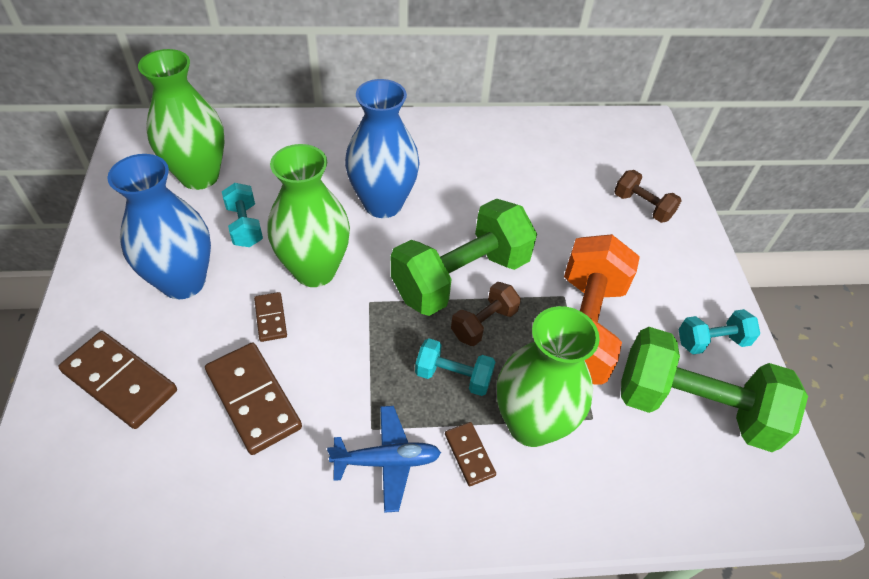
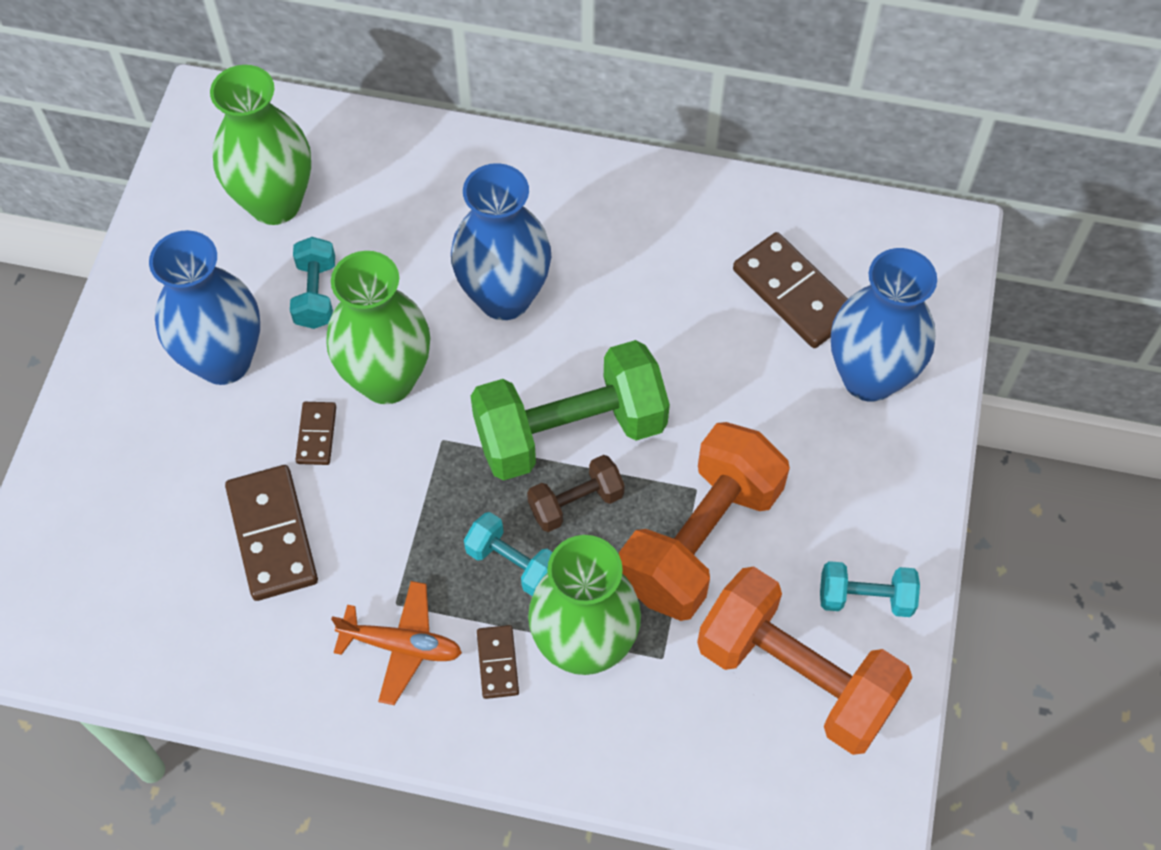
camera: 20 degrees right, 10 degrees up
(120, 381) = (130, 477): brown domino -> brown domino (794, 293)
(387, 461) = (401, 646): blue plane -> orange plane
(642, 206) = (869, 377): brown dumbbell -> blue vase
(693, 407) = (796, 676): green dumbbell -> orange dumbbell

